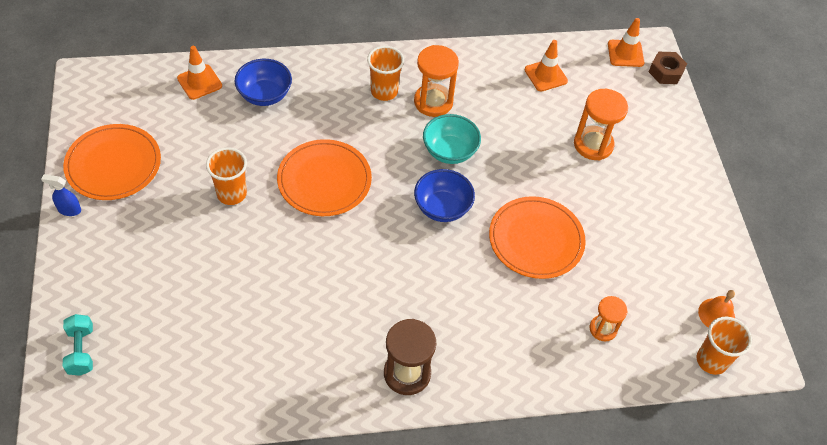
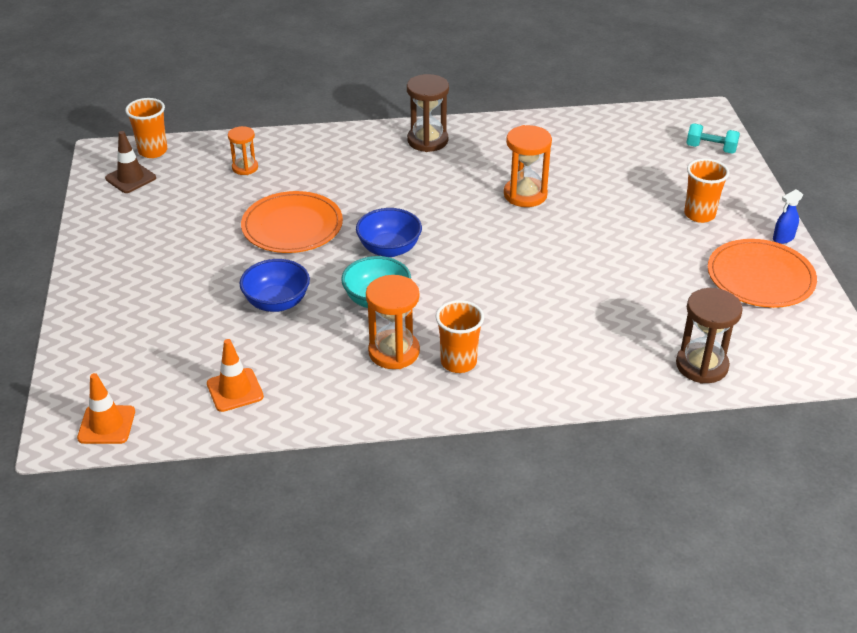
camera: 175 degrees left, 15 degrees down
(69, 210) = (783, 238): blue spray bottle -> blue spray bottle turned 135 degrees clockwise
(81, 351) = (711, 149): turquoise dumbbell -> turquoise dumbbell turned 60 degrees counterclockwise
(199, 82) = (701, 365): orange traffic cone -> brown hourglass
(231, 194) = (619, 255): orange cup -> orange cup (699, 214)
(265, 95) = (613, 353): blue bowl -> blue bowl (277, 302)
(324, 180) = (521, 269): orange plate -> none
(593, 144) = (198, 311): orange hourglass -> orange hourglass (525, 195)
(665, 72) = (60, 401): brown nut -> none
(716, 314) = (130, 178): orange bell -> brown traffic cone

